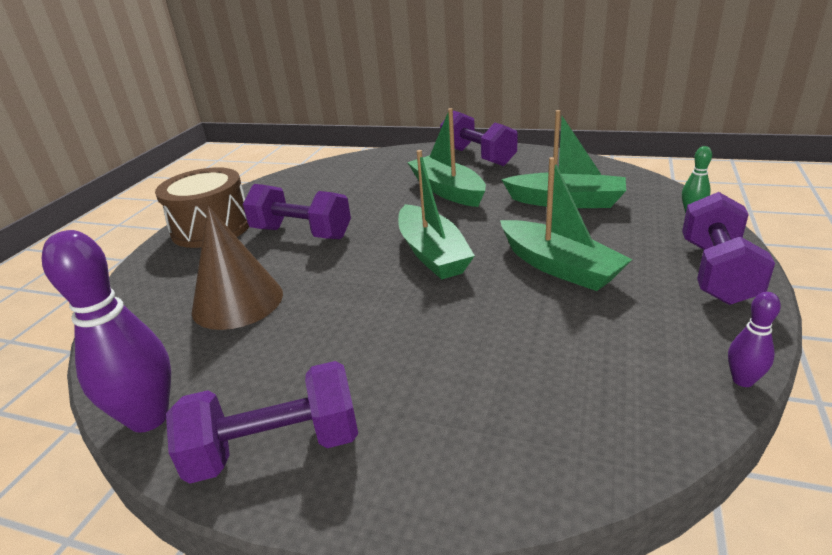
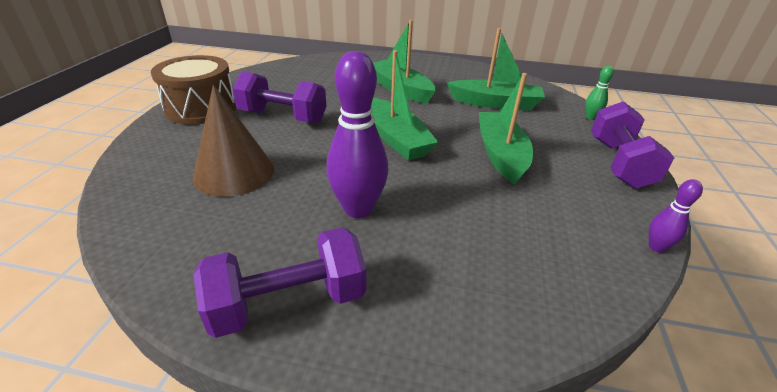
camera: 10 degrees left, 5 degrees up
(148, 418) = (164, 275): purple bowling pin -> purple bowling pin (358, 209)
(478, 156) = (420, 64): purple dumbbell -> none
(559, 267) = (500, 154): green boat -> green boat turned 135 degrees counterclockwise

